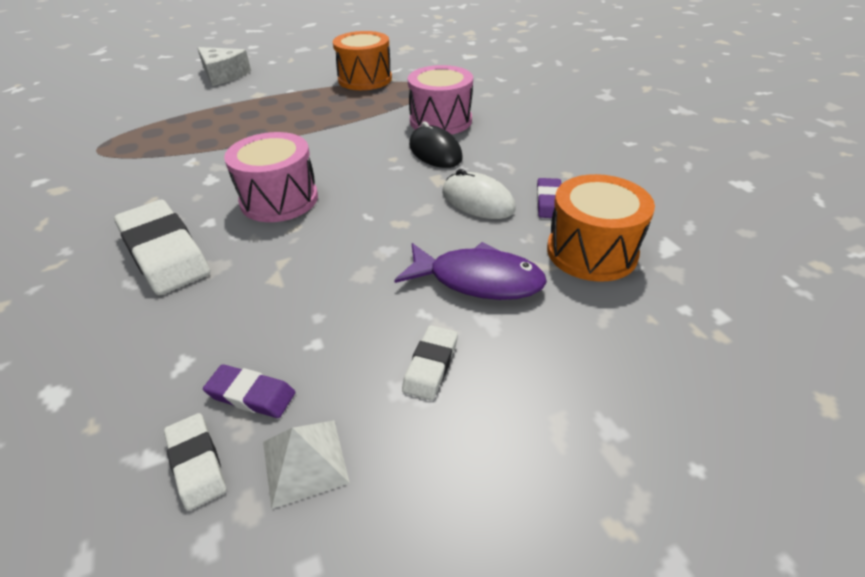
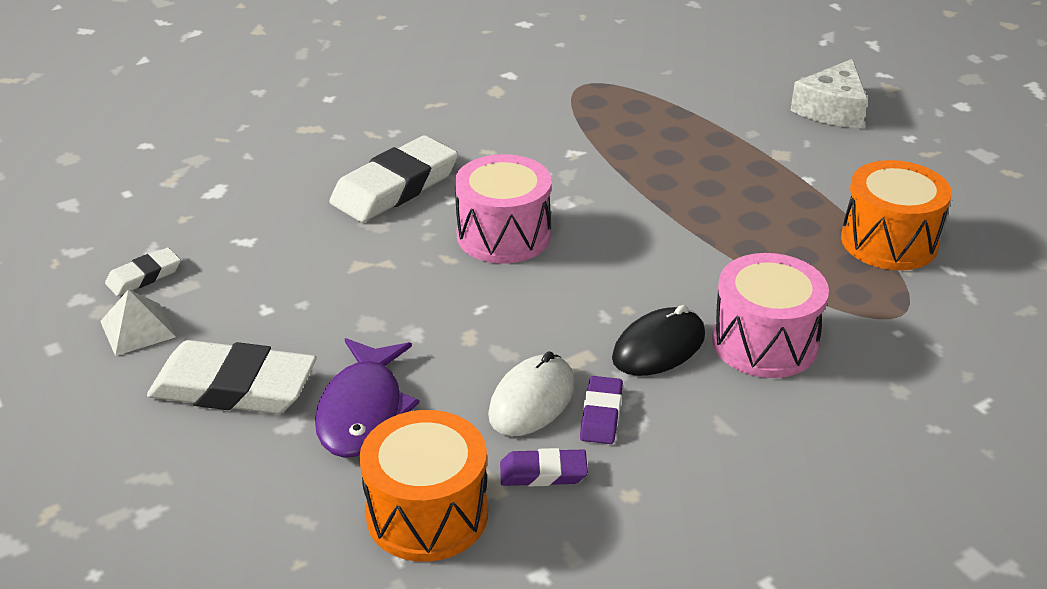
camera: 80 degrees right, 5 degrees down
(251, 395) = (207, 286): purple eraser -> purple eraser (601, 414)
(431, 365) = (234, 387): white eraser -> white eraser, size x2.00

